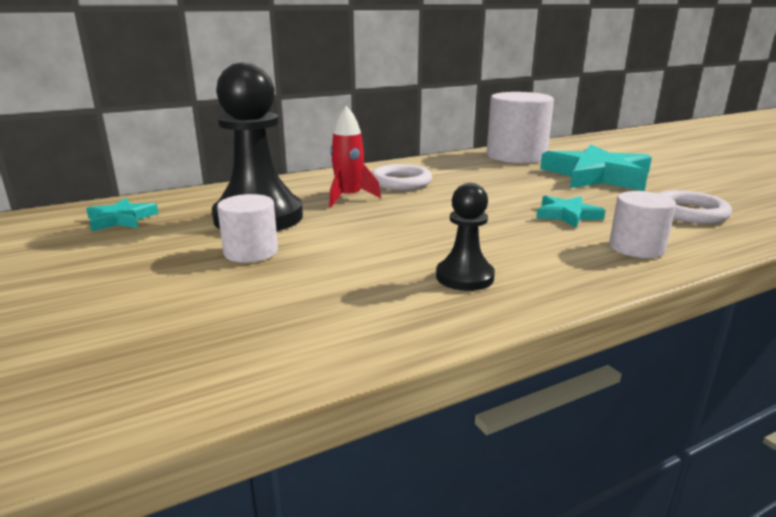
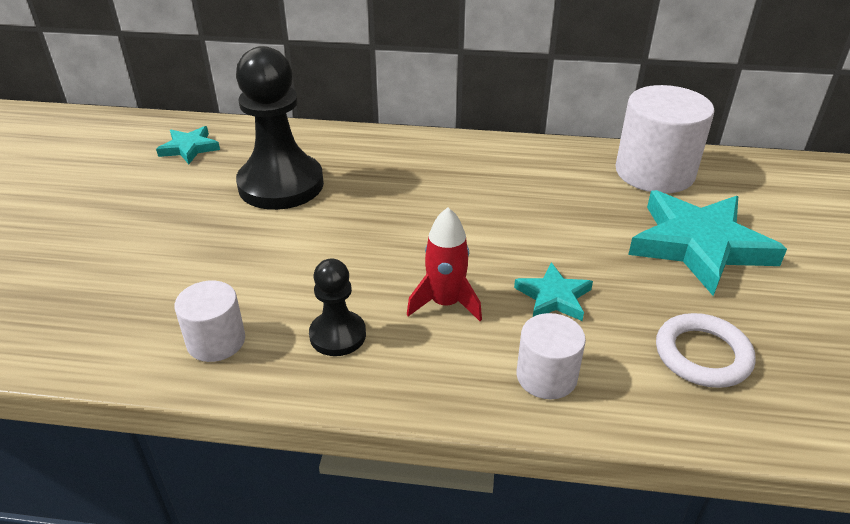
camera: 35 degrees right, 15 degrees up
(251, 252) = (228, 229): white cylinder -> white cylinder (216, 341)
(349, 198) = (384, 184): red rocket -> red rocket (445, 303)
(401, 182) = (461, 176): white ring -> none

